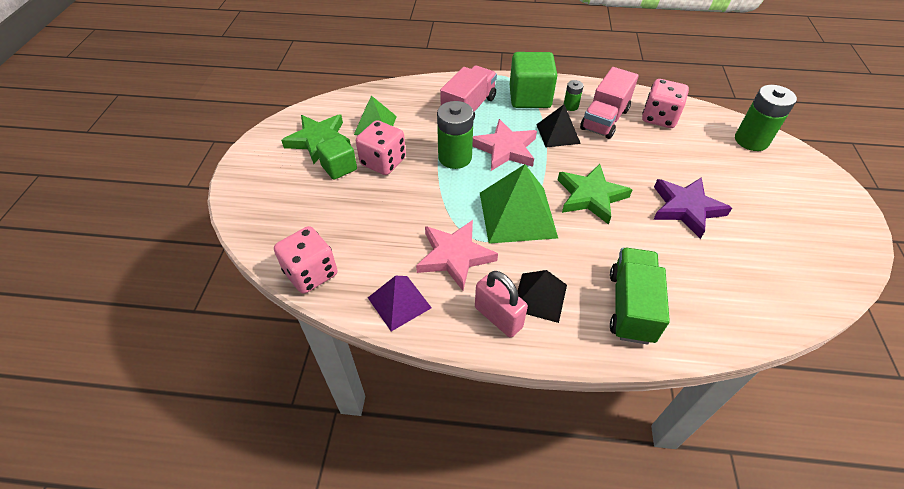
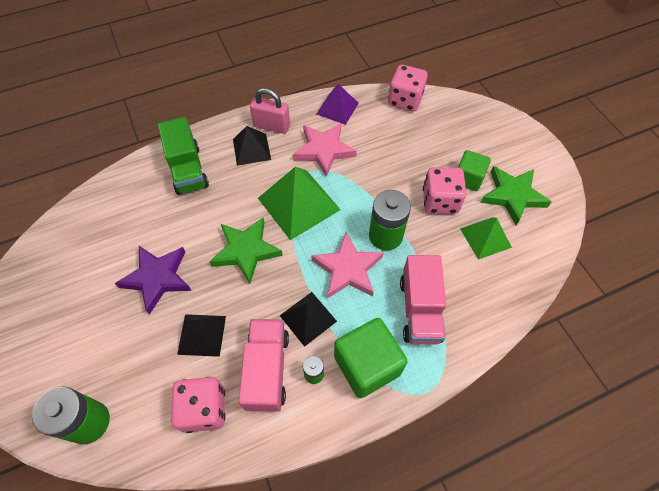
camera: 150 degrees right, 10 degrees up
(651, 155) = (202, 334): none -> black pyramid

